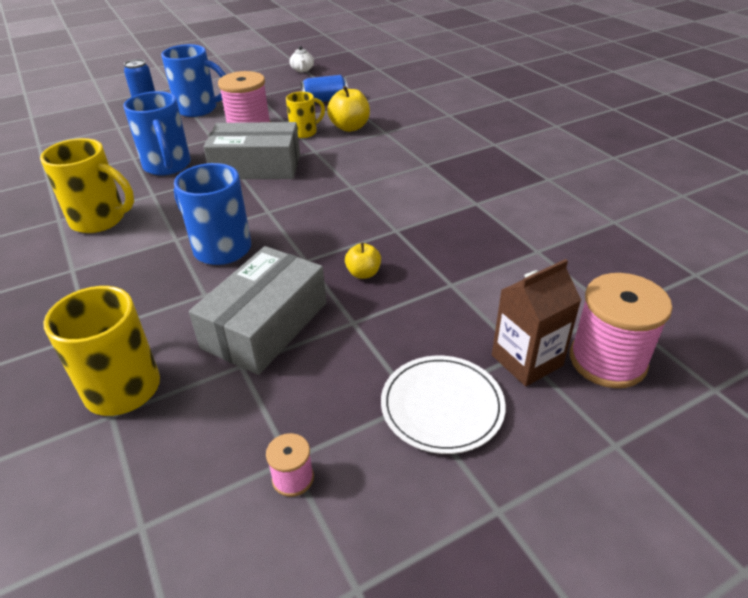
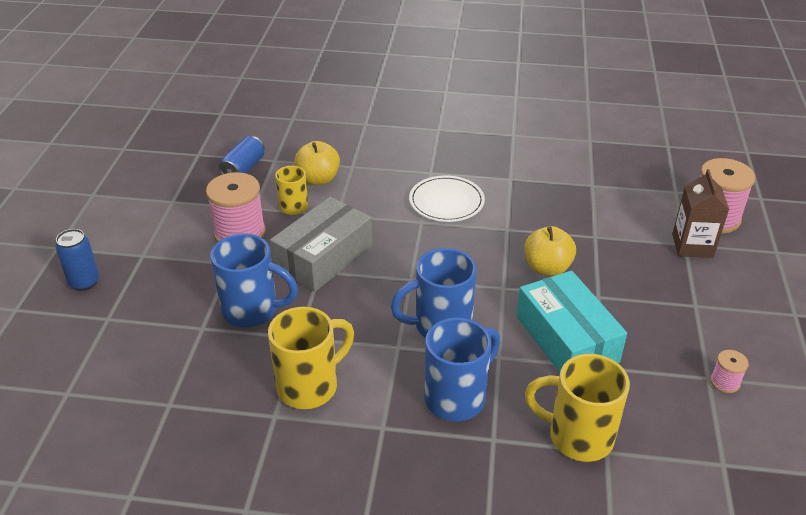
camera: 55 degrees left, 0 degrees up
(198, 109) = (147, 249): blue mug -> blue mug (457, 397)
(265, 325) = (566, 339): grey box -> turquoise box
(302, 70) = (153, 152): white teapot -> none
(363, 273) = (547, 268): yellow apple -> yellow apple, size x1.65
(442, 406) = (706, 296): white plate -> white plate (446, 201)

